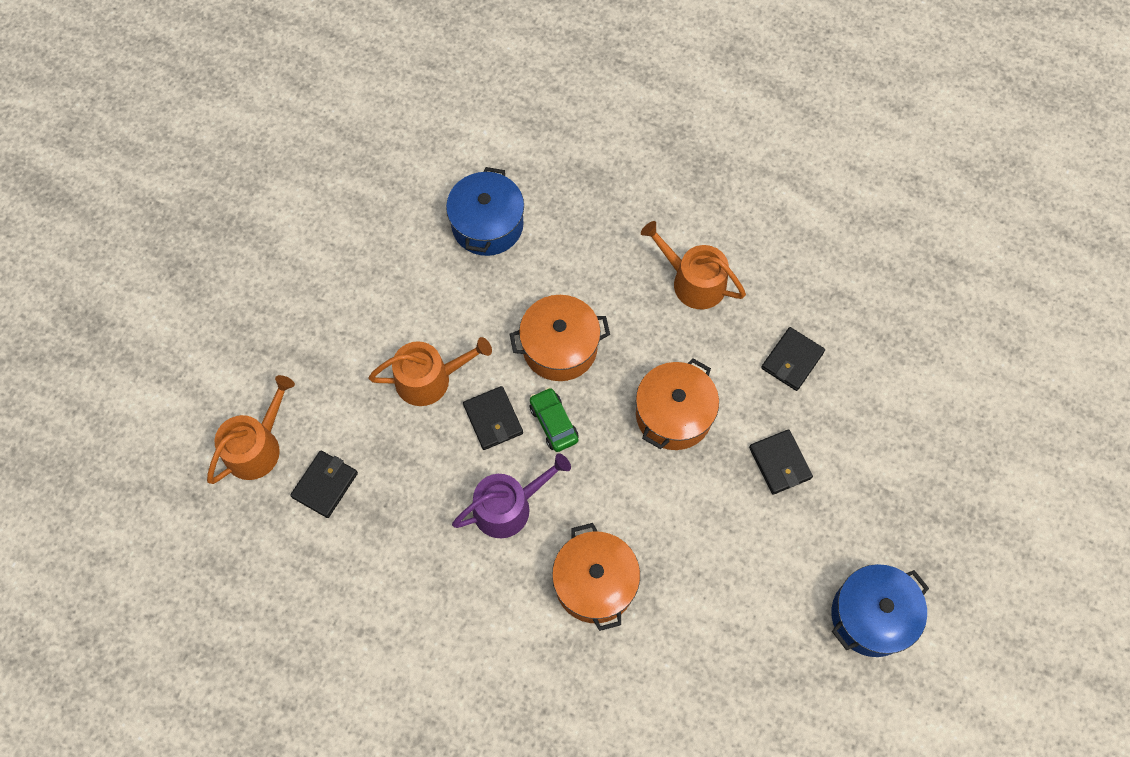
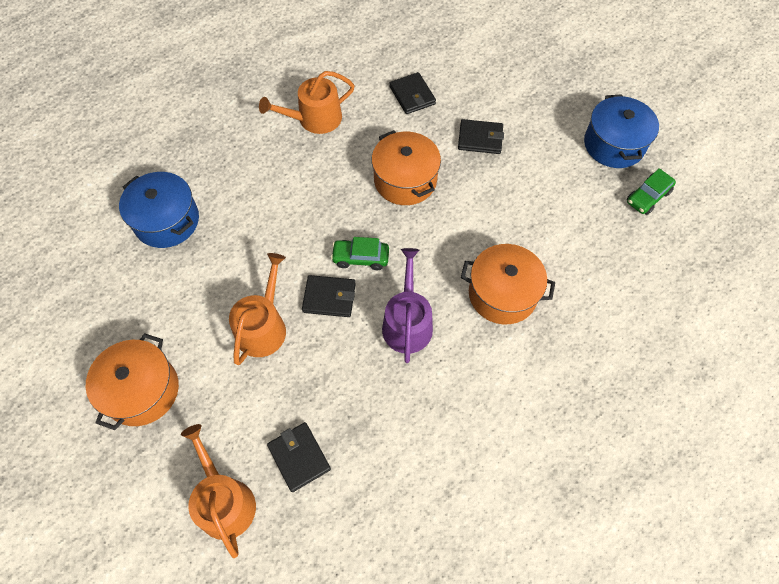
camera: 60 degrees left, 5 degrees down
(560, 347) = (303, 224): orange pot -> orange pot (142, 390)
(818, 686) = (647, 197): none -> green car

